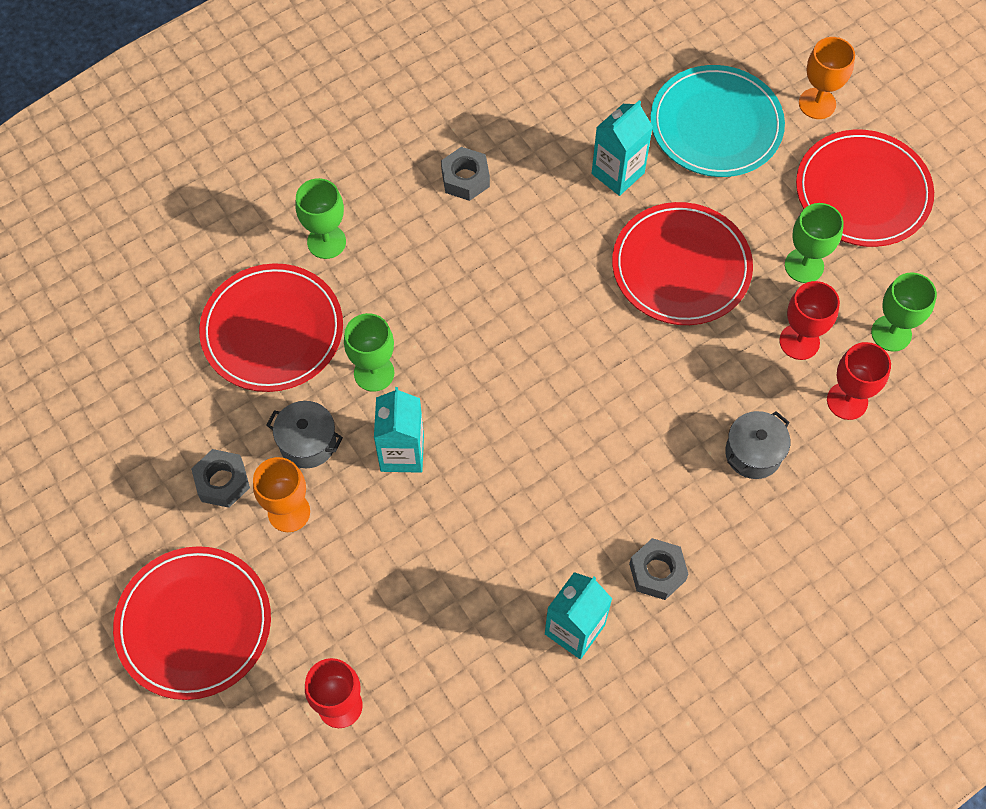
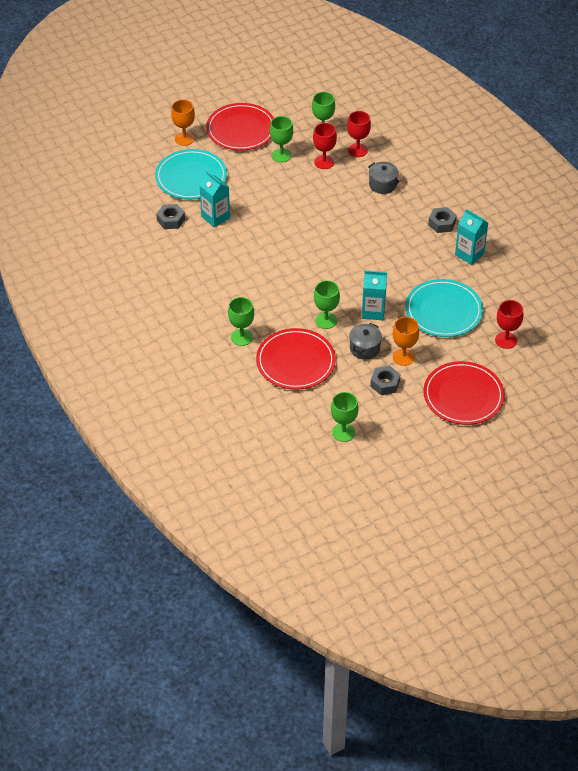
camera: 85 degrees left, 15 degrees down
(109, 418) = (343, 432): none -> green goblet
(412, 582) = (443, 311): none -> turquoise plate
(465, 179) = (209, 277): grey nut -> grey nut (171, 220)
(681, 267) = (276, 199): red plate -> none

